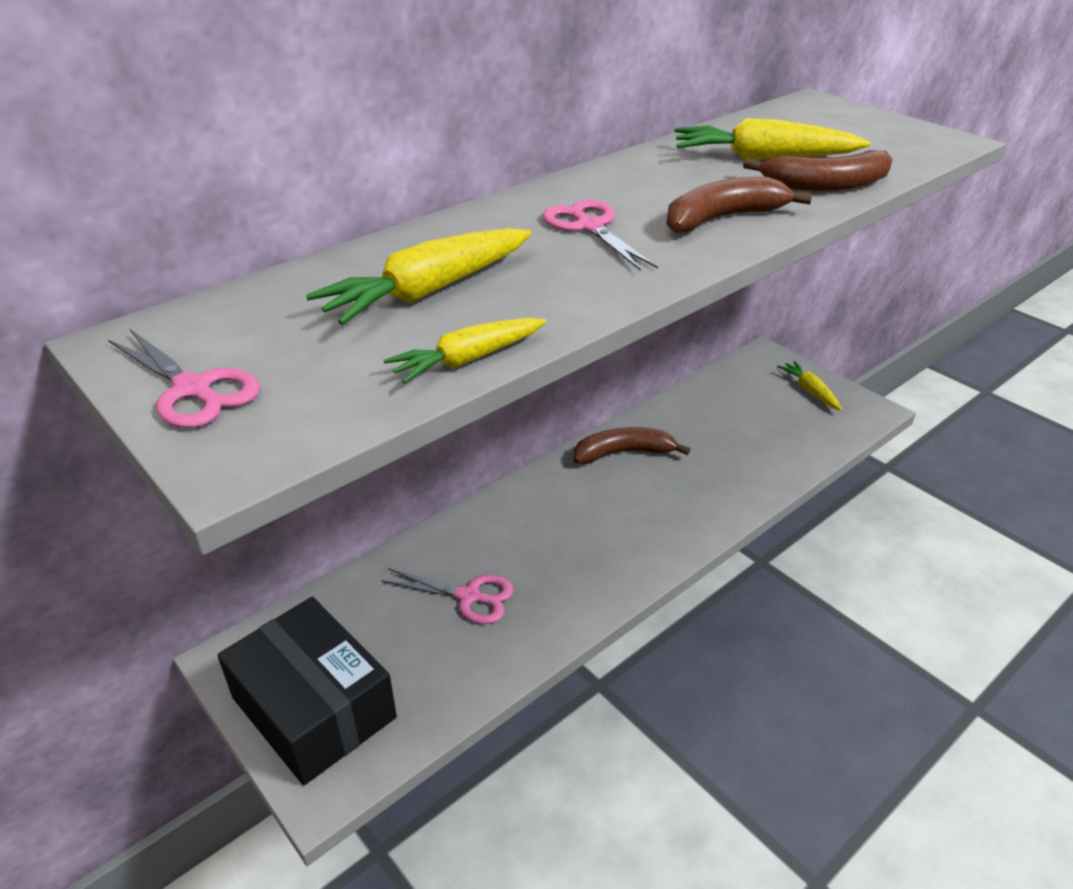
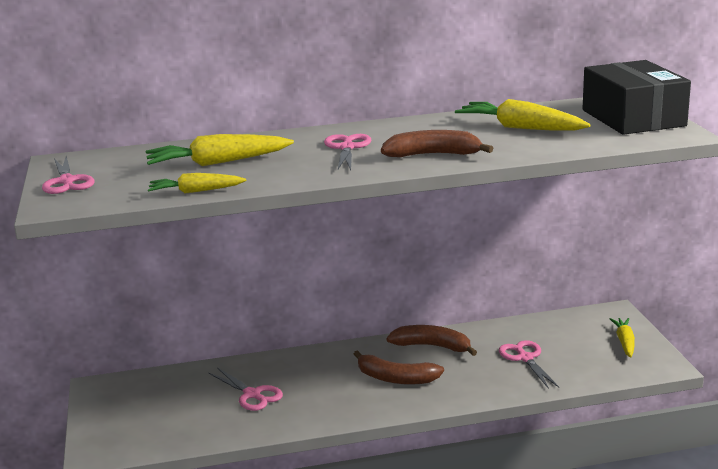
camera: 30 degrees right, 15 degrees down
(313, 708) = (120, 420): black box -> black box (633, 118)
(735, 440) = (525, 358): none -> pink scissors
(825, 185) = (533, 147): brown banana -> brown banana (395, 378)

